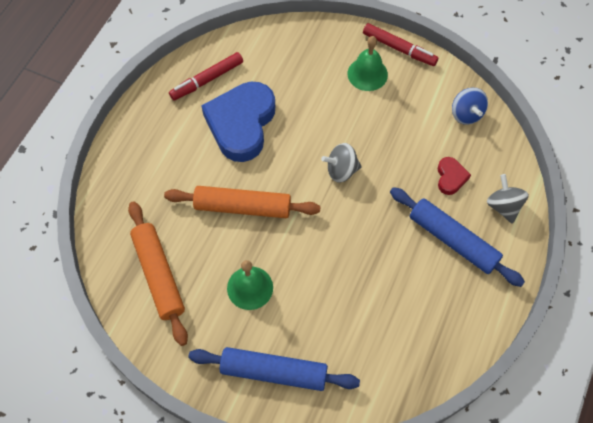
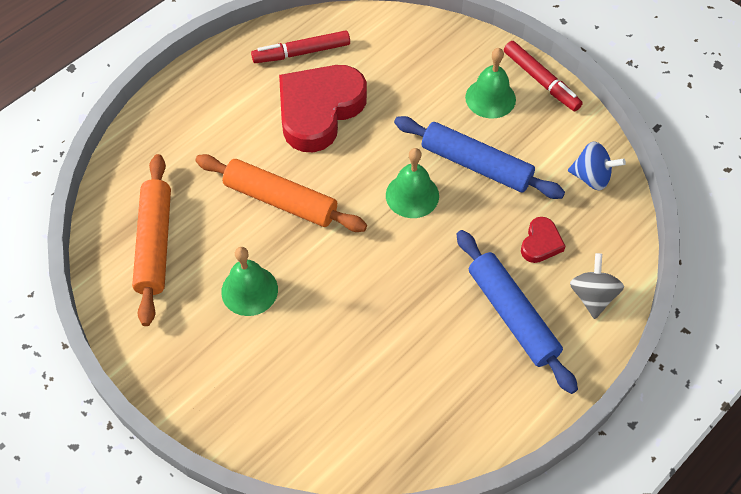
camera: 20 degrees right, 5 degrees down
(241, 124) = (319, 110): blue heart -> red heart
(273, 372) = (235, 392): blue rolling pin -> blue rolling pin (476, 165)
(341, 170) = (412, 195): grey spinning top -> green bell
(466, 114) = (591, 177): blue spinning top -> blue spinning top turned 75 degrees counterclockwise

